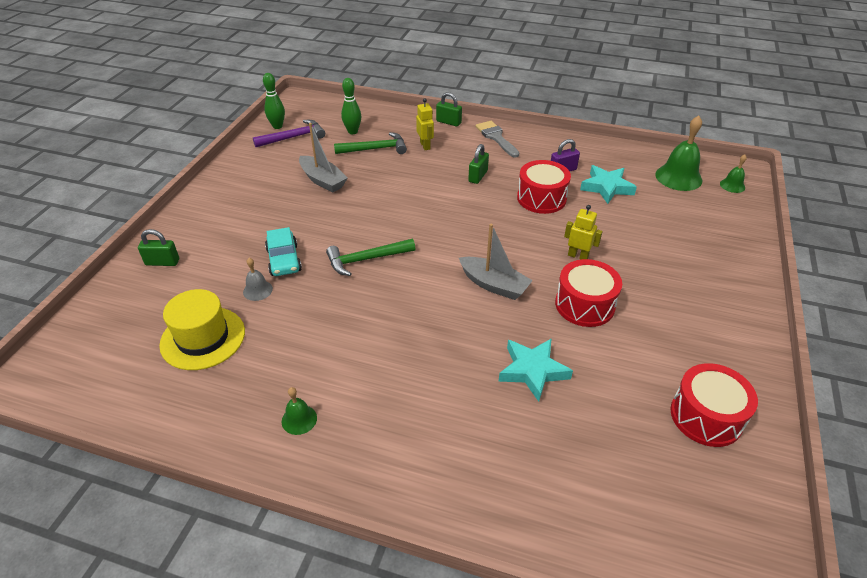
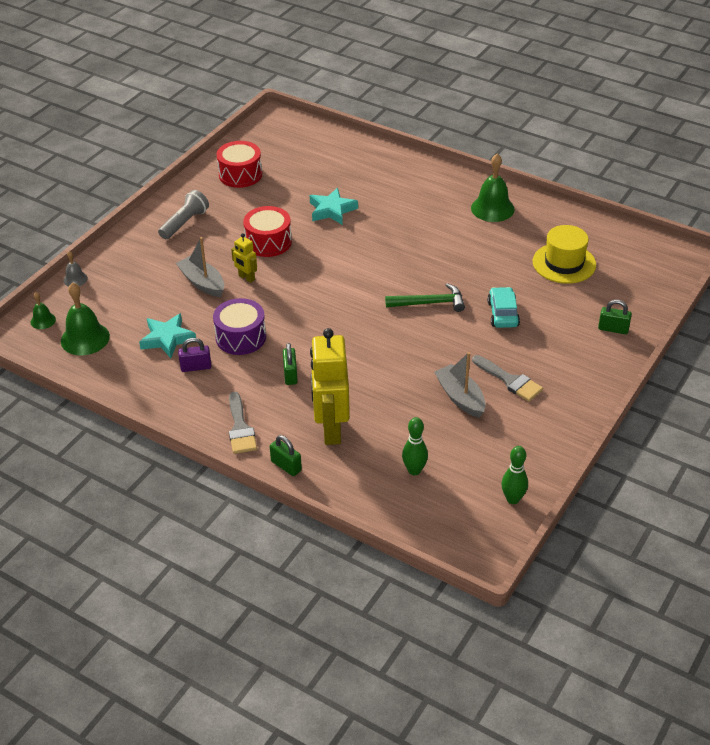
camera: 165 degrees left, 0 degrees up
(257, 290) = (525, 291): grey bell -> grey bell (75, 279)
(277, 199) = (510, 380): none -> grey brush
(293, 137) = (491, 473): purple hammer -> none
(299, 419) = (492, 208): green bell -> green bell, size x1.91
(375, 149) = (392, 435): green hammer -> none
(425, 146) = (331, 429): yellow robot -> yellow robot, size x2.13
(478, 176) = (290, 374): green padlock -> green padlock turned 45 degrees counterclockwise
(494, 285) = (330, 266): grey boat -> grey boat (202, 283)
(541, 198) = (241, 337): red drum -> purple drum
(706, 314) = (184, 223): none -> grey flashlight

